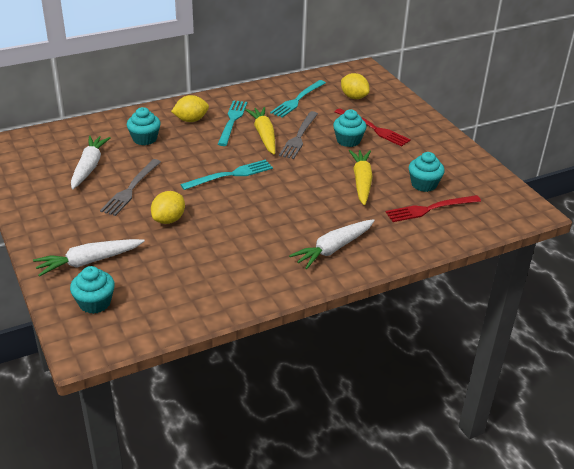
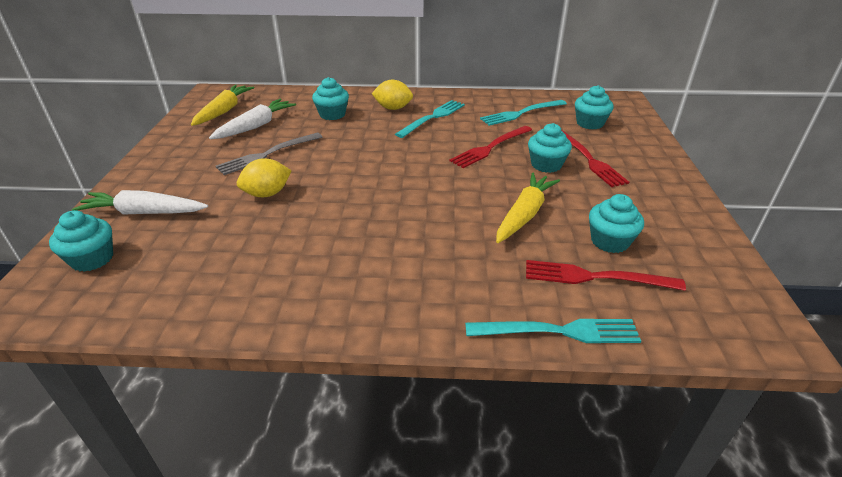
camera: 30 degrees right, 0 degrees up
(230, 175) = (378, 167): turquoise fork -> turquoise fork (558, 331)
(264, 135) = (452, 137): yellow carrot -> yellow carrot (224, 111)
(299, 137) = (490, 148): grey fork -> red fork
(333, 249) = (413, 288): white carrot -> none
(354, 97) = (590, 123): yellow lemon -> turquoise cupcake

